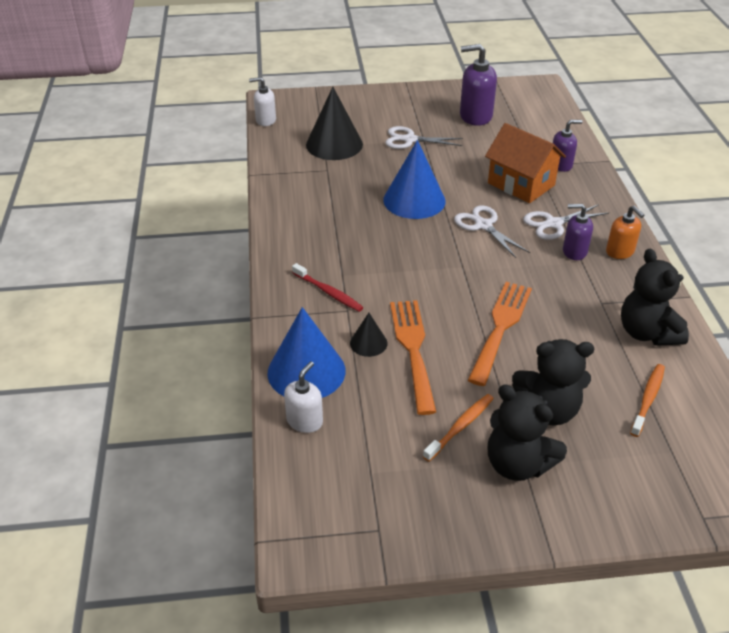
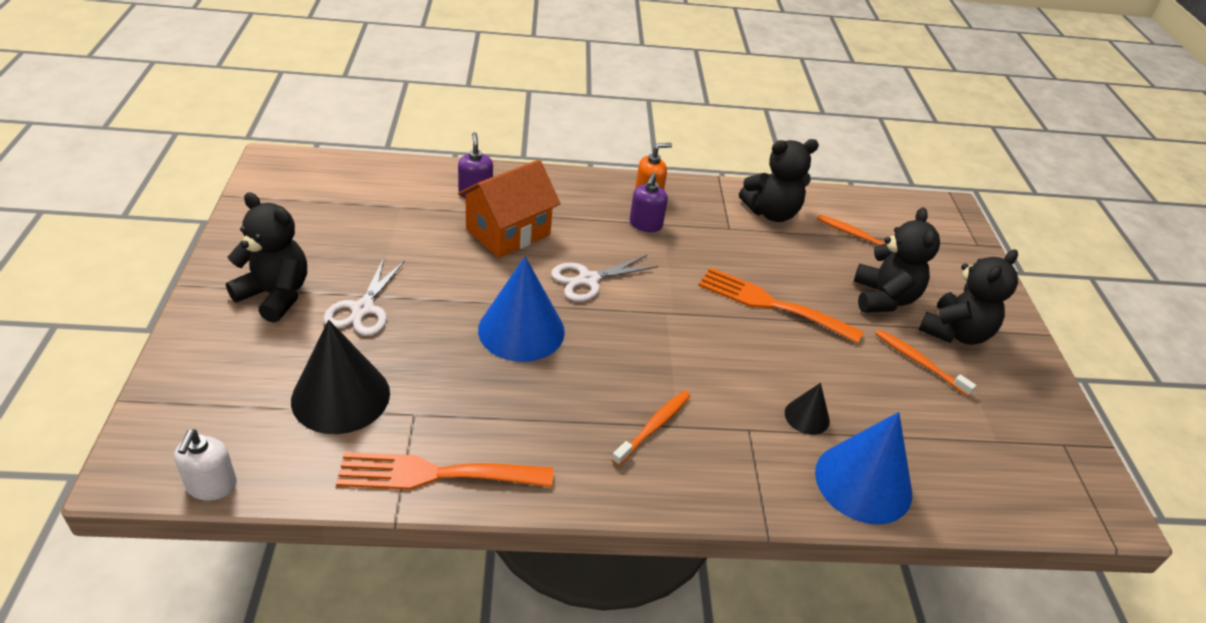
camera: 90 degrees left, 0 degrees up
(305, 421) = (942, 491): white soap dispenser -> none
(328, 292) = (714, 445): red toothbrush -> none
(338, 263) = (653, 427): none -> orange toothbrush
(409, 110) = (275, 295): none -> black teddy bear
(413, 349) = (812, 379): orange fork -> orange fork (435, 474)
(475, 116) = (327, 235): purple soap dispenser -> none
(553, 224) = (593, 227): white scissors -> none

